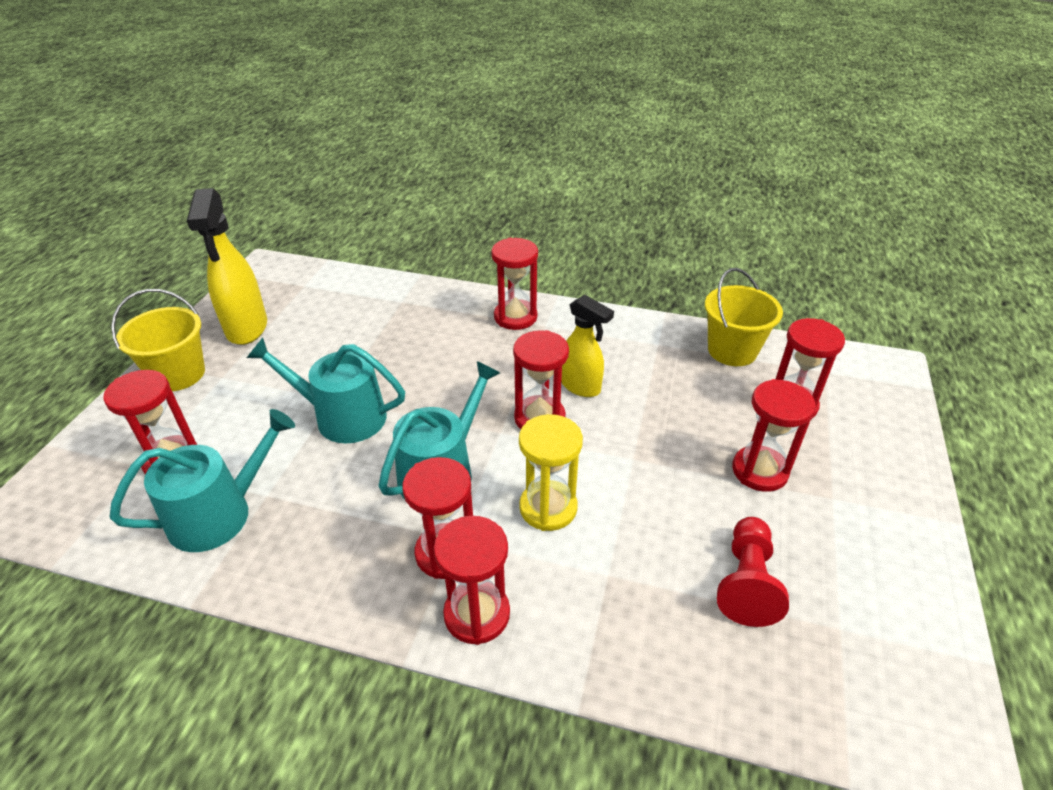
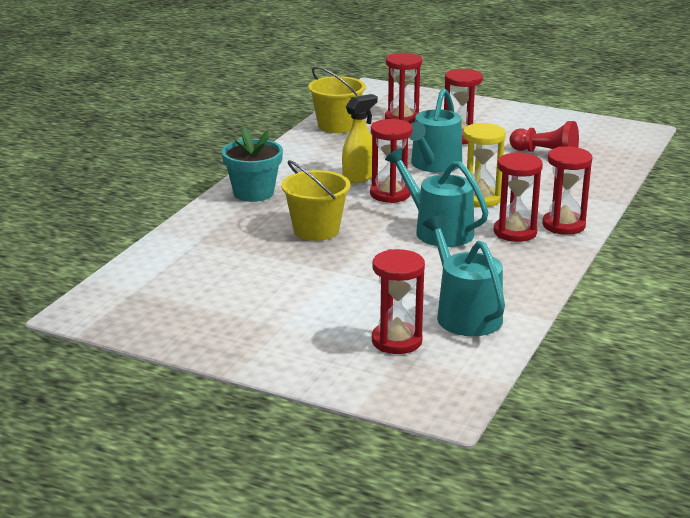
camera: 80 degrees left, 15 degrees down
(178, 374) = (268, 350): yellow bucket -> yellow bucket (316, 230)
(247, 328) = (203, 318): yellow spray bottle -> none
(342, 417) = (363, 267): turquoise watering can -> turquoise watering can (434, 165)
(515, 317) = (253, 193): red hourglass -> turquoise flower pot

